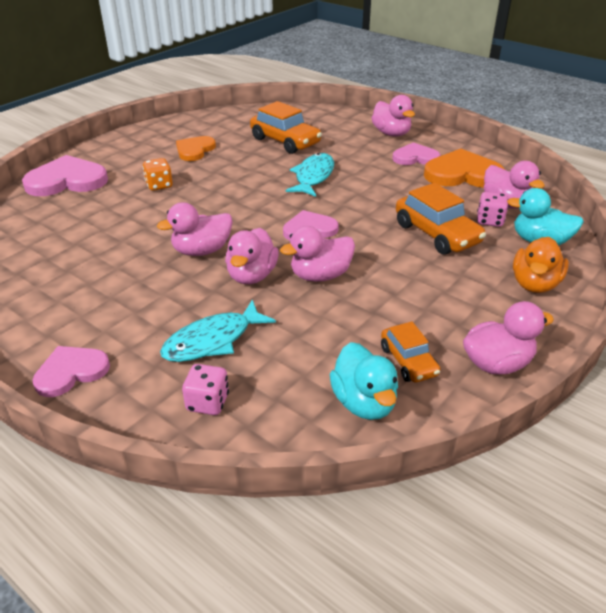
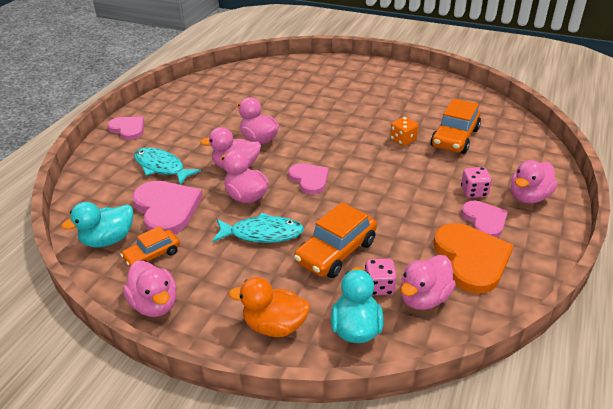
camera: 75 degrees right, 0 degrees up
(67, 180) = (323, 68): pink heart -> pink heart (166, 209)
(159, 185) = (337, 101): orange dice -> orange dice (403, 140)
(195, 150) = (403, 101): orange heart -> none
(207, 402) = (106, 179): pink dice -> pink dice (474, 192)
(313, 176) = (398, 165): turquoise fish -> turquoise fish (262, 233)

